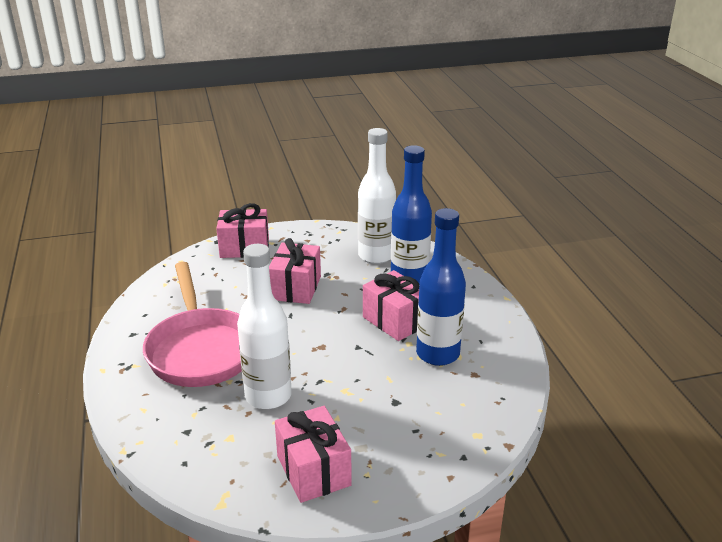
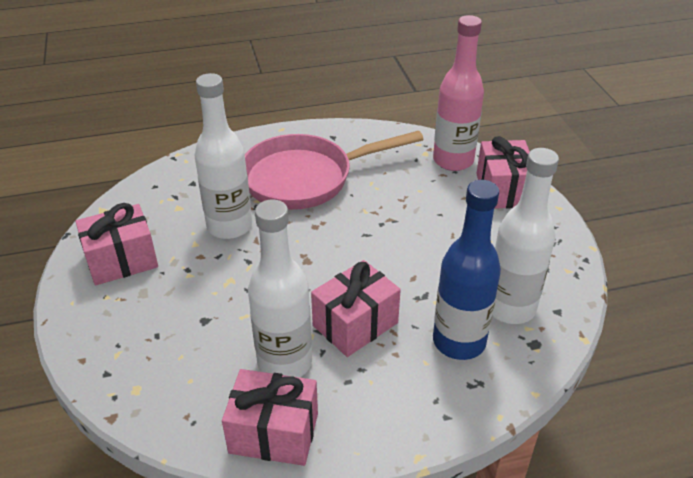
camera: 90 degrees right, 10 degrees up
(197, 267) = (453, 160): none -> pink bottle
(296, 288) = (420, 236): pink gift -> pink gift (274, 433)
(437, 354) = (285, 362): blue bottle -> white bottle

